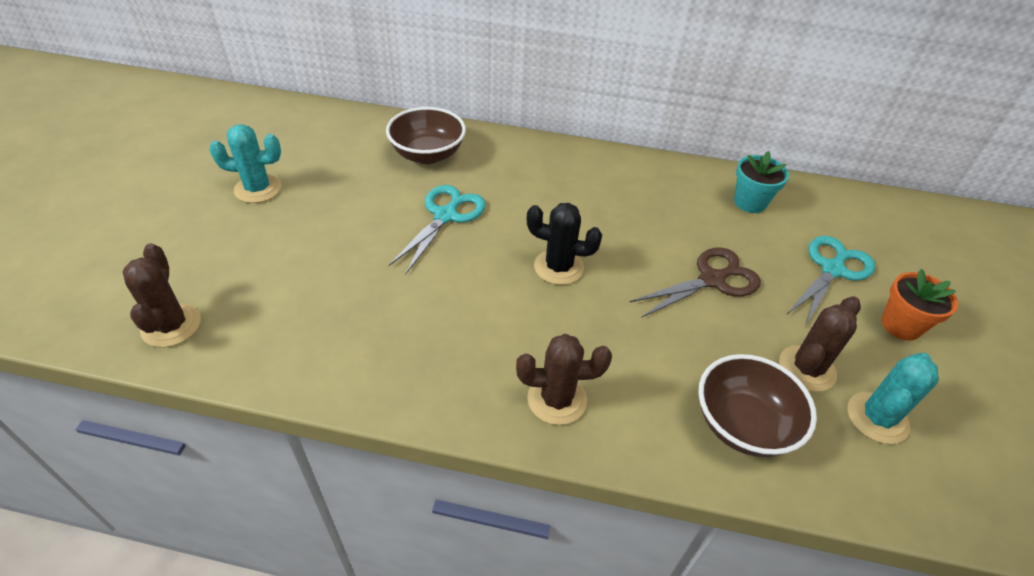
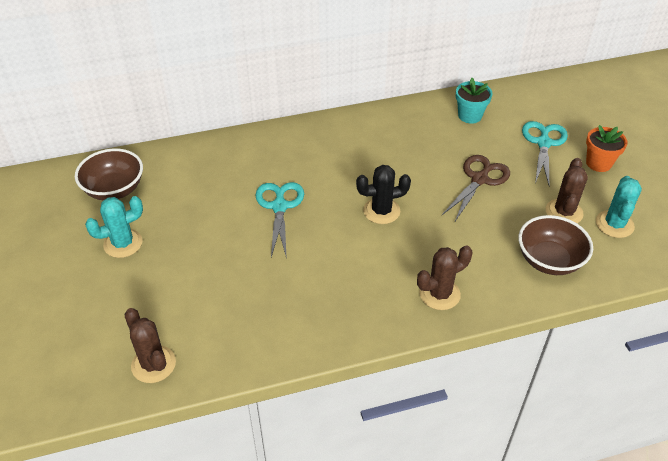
camera: 25 degrees left, 0 degrees up
(427, 154) = (229, 166): brown bowl -> brown bowl (114, 189)

